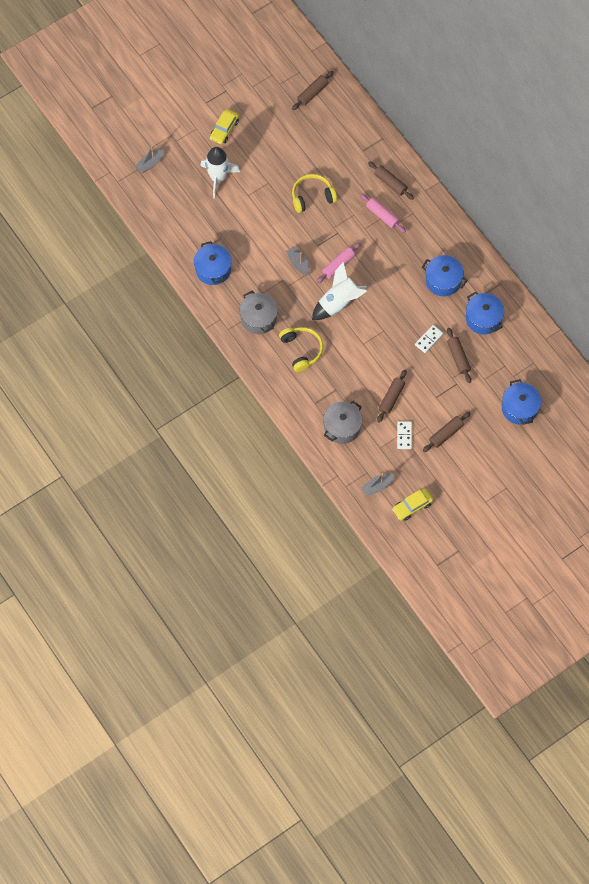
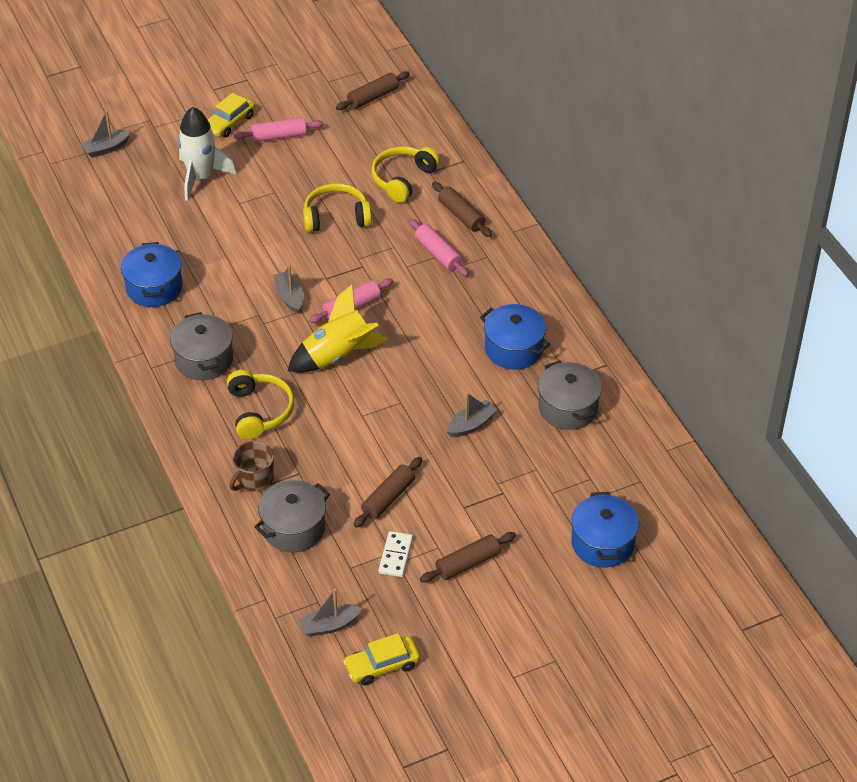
camera: 10 degrees right, 20 degrees down
(259, 136) = (279, 136): none -> pink rolling pin
(311, 397) = (254, 479): none -> brown mug
(338, 302) = (337, 355): white rocket -> yellow rocket
(347, 159) = (403, 179): none -> yellow headphones
(429, 339) = (471, 425): white domino -> grey boat
(458, 357) = (514, 456): brown rolling pin -> none
(483, 318) = (568, 408): blue pot -> grey pot

